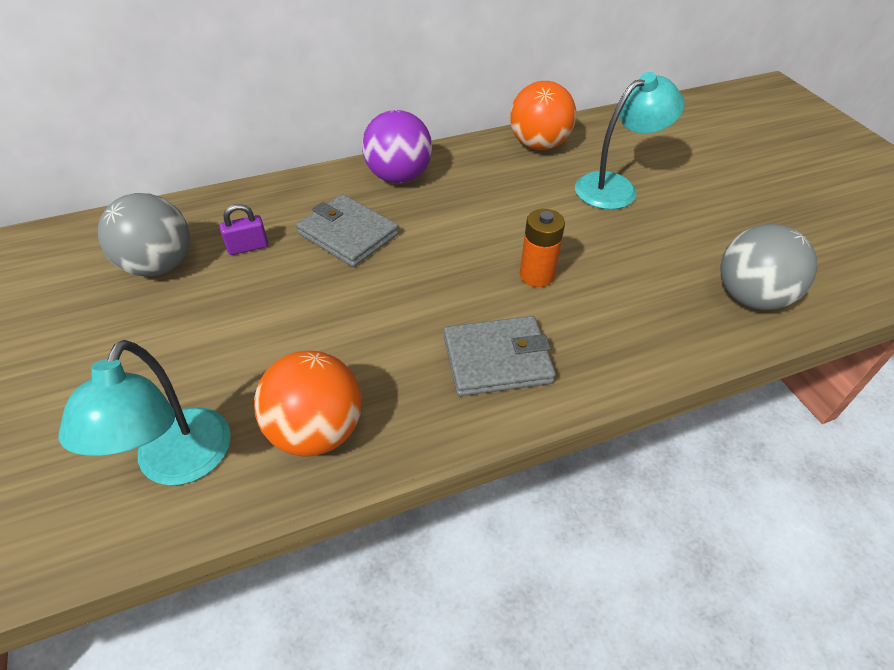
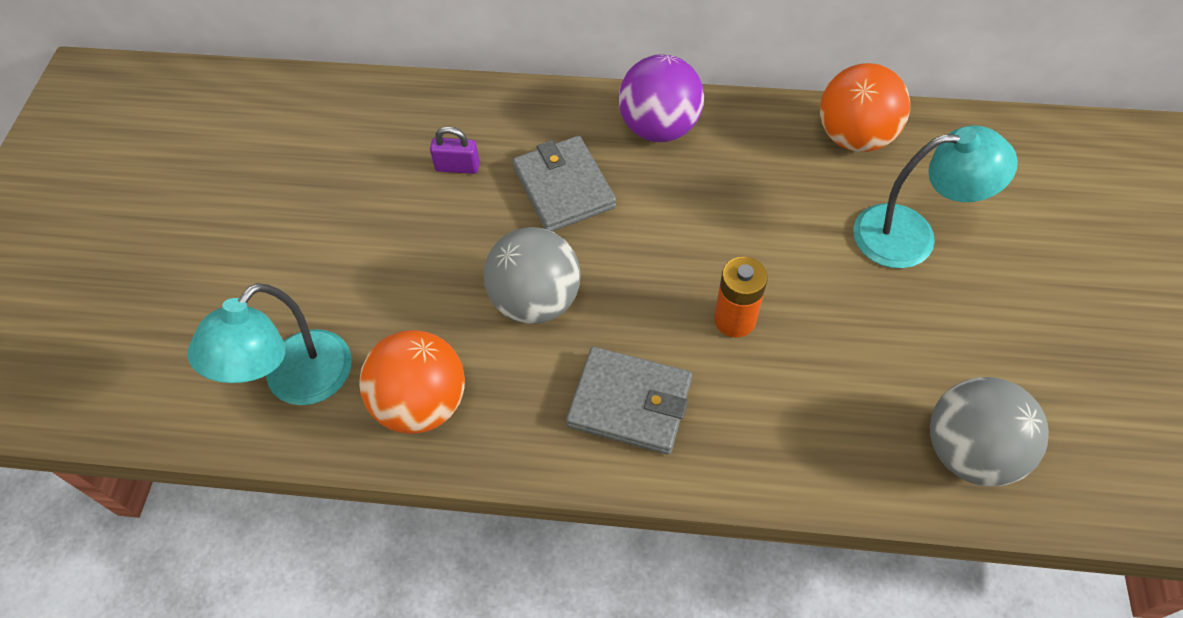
camera: 30 degrees right, 10 degrees up
(159, 265) = (367, 158): grey ball -> grey ball (536, 300)

